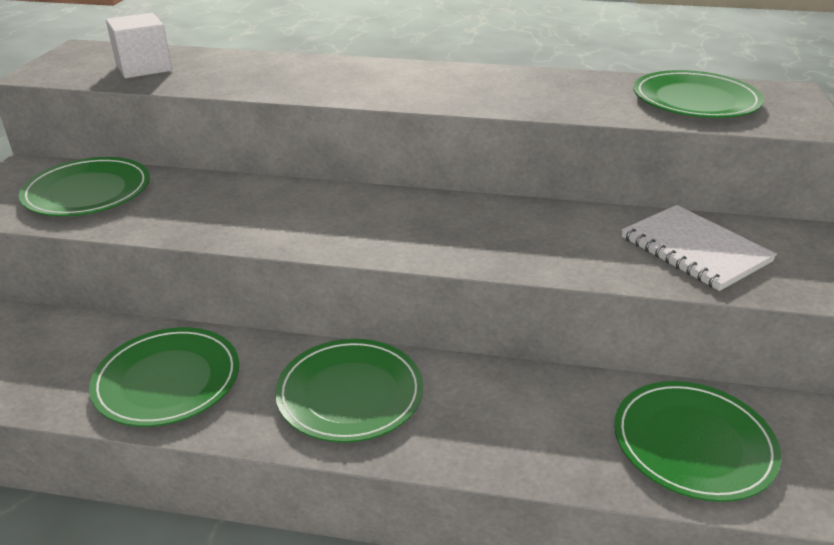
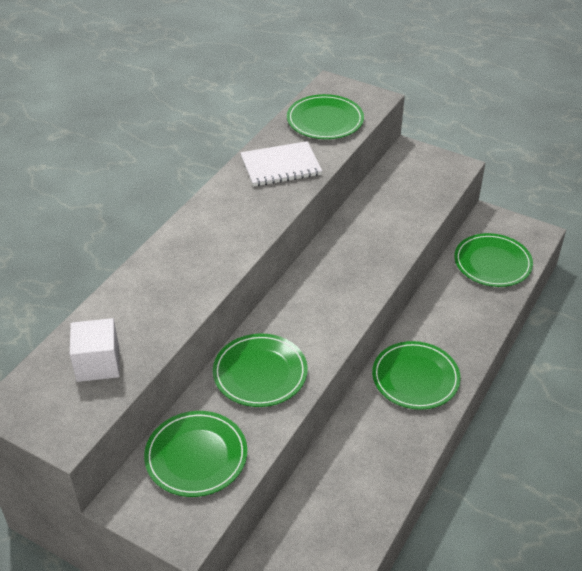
camera: 70 degrees left, 10 degrees up
(167, 380) = (372, 463): green plate -> green plate (260, 373)
(695, 249) = (407, 191): white notebook -> white notebook (280, 166)

